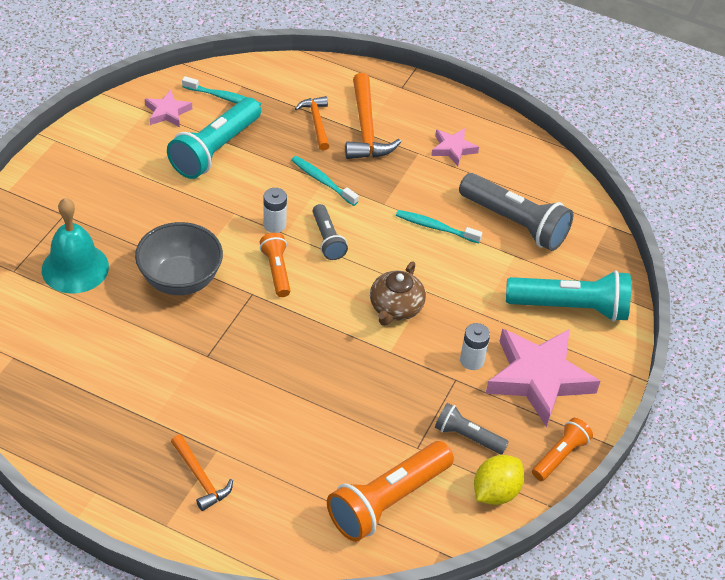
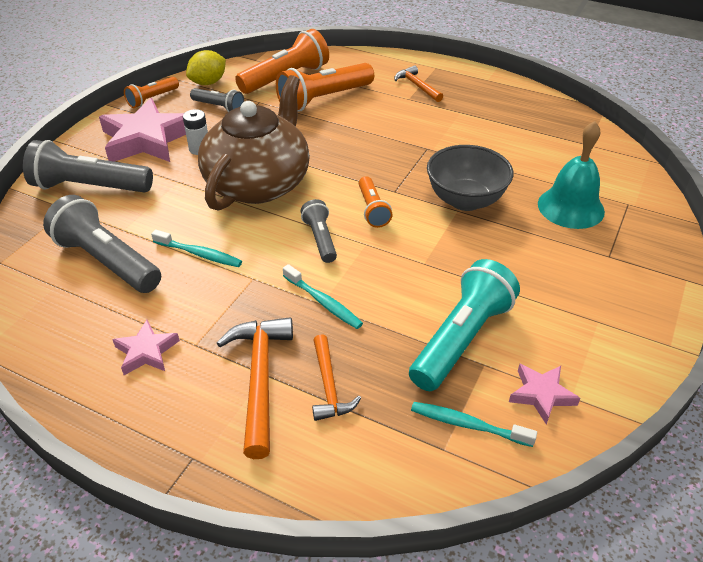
camera: 175 degrees left, 5 degrees down
(274, 225) = (378, 252): white battery -> none
(331, 451) = (324, 99): none -> orange flashlight
(395, 308) = (258, 183): brown teapot -> brown teapot, size x2.04
(570, 307) = (90, 187): turquoise flashlight -> grey flashlight

